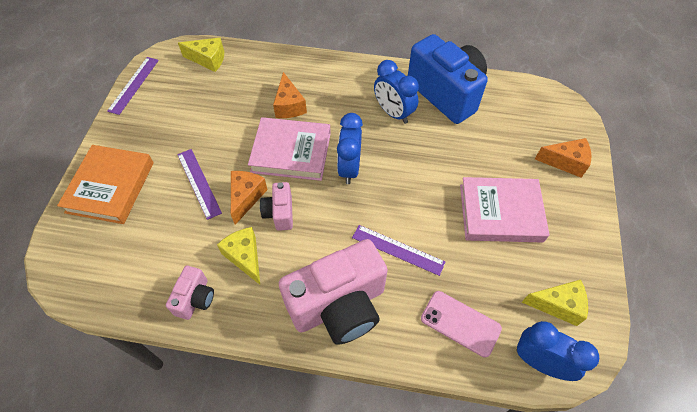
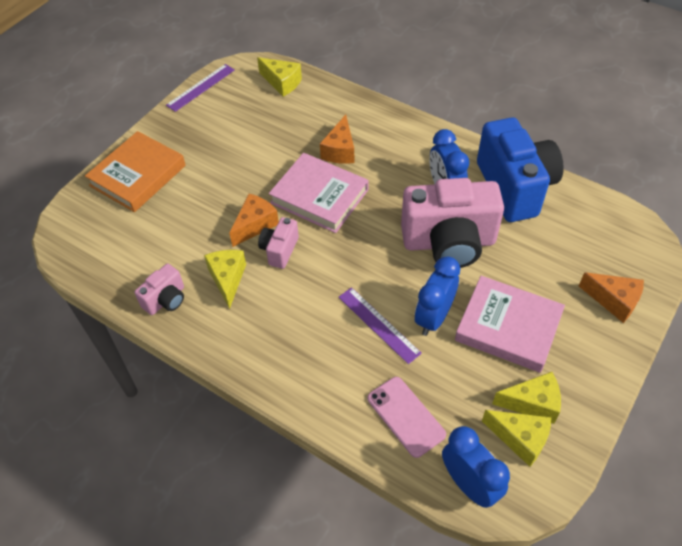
camera: 25 degrees right, 5 degrees down
(198, 183) = (217, 197): purple ruler -> none
(339, 306) = (293, 355): pink camera -> pink camera (449, 242)
(349, 168) = (370, 230): blue clock -> blue clock (433, 317)
(551, 270) = (532, 403): none -> yellow cheese

